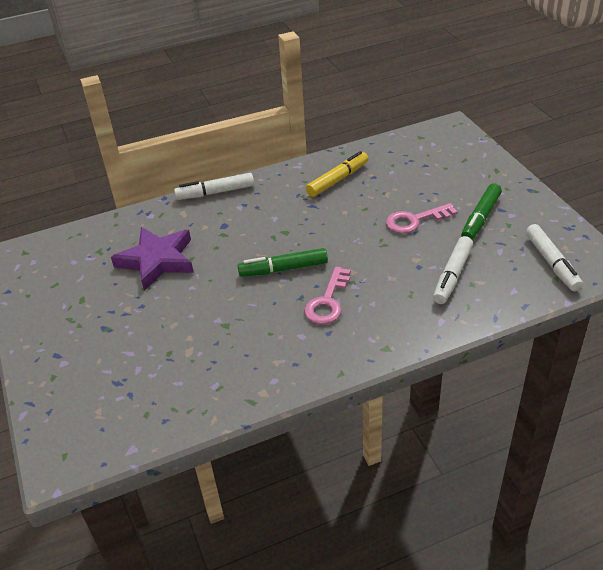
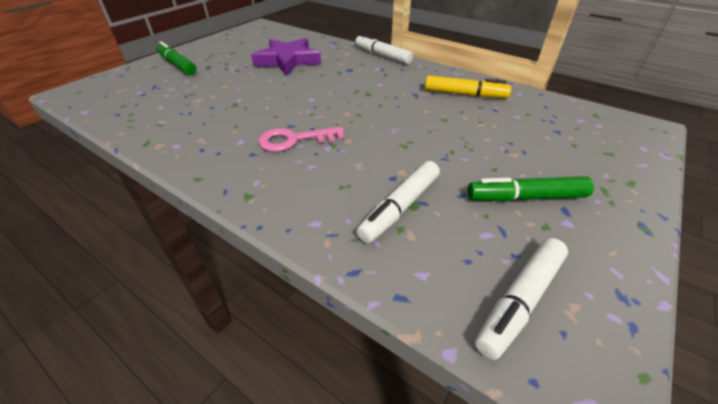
camera: 55 degrees right, 0 degrees up
(283, 269) = (320, 106): green marker -> green marker (177, 65)
(415, 220) = (462, 152): pink key -> none
(452, 275) = (400, 207): white marker -> white marker turned 45 degrees counterclockwise

